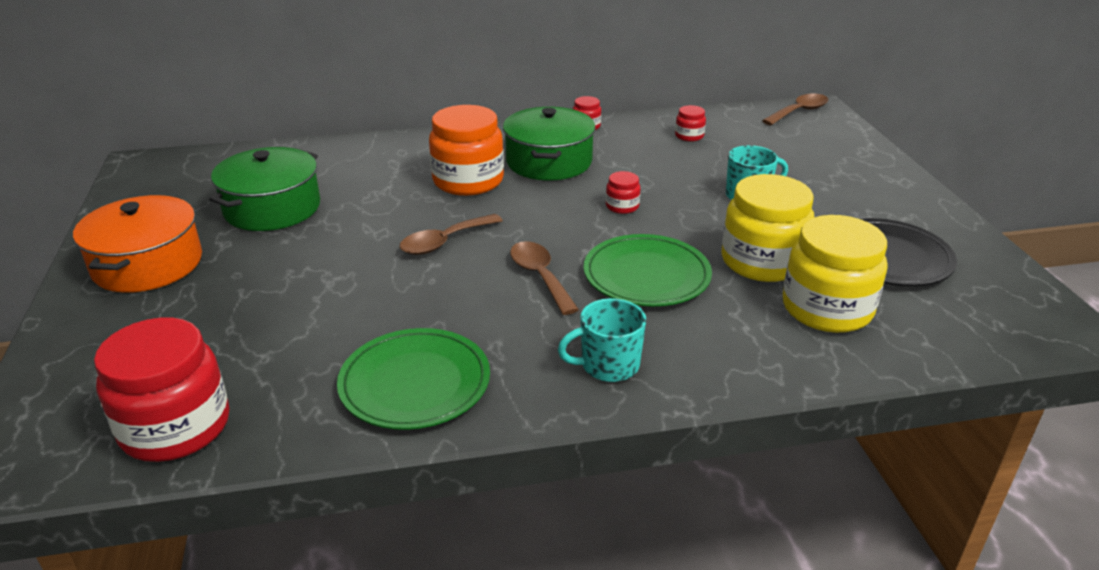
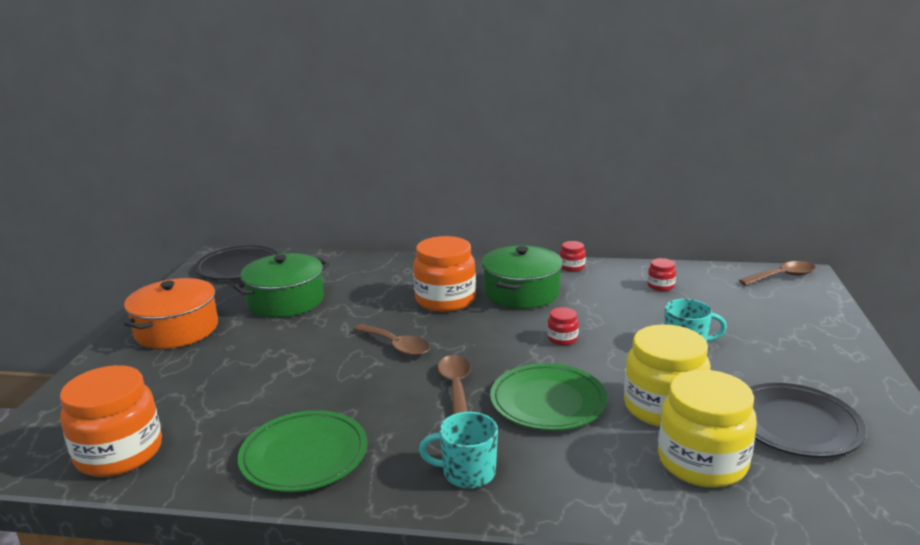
camera: 20 degrees right, 10 degrees down
(175, 427) = (119, 453): red jar -> orange jar
(179, 174) = (238, 267): none -> black plate
(444, 242) = (396, 346): brown spoon -> brown spoon turned 120 degrees counterclockwise

